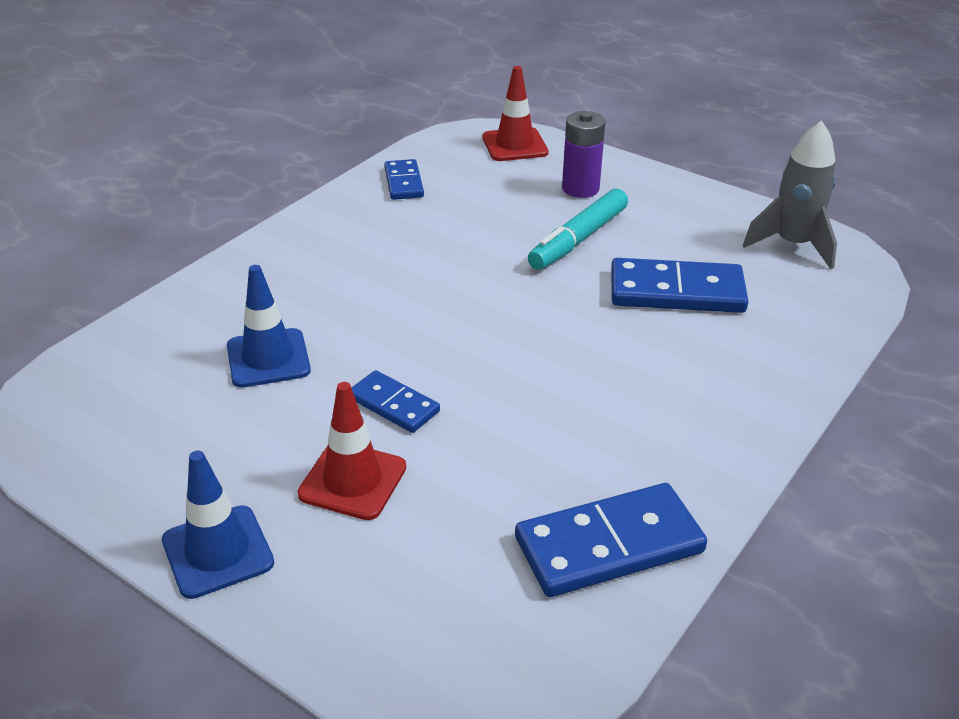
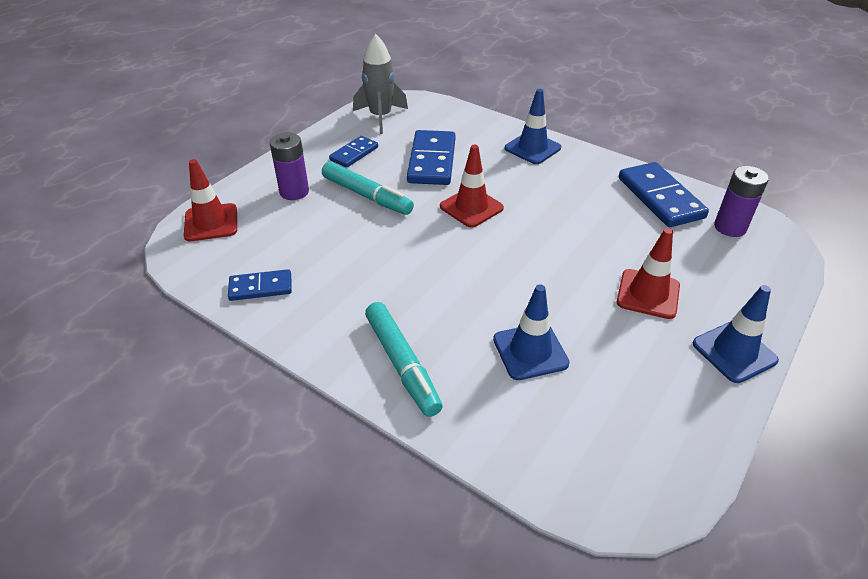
camera: 90 degrees left, 5 degrees up
(272, 269) = (402, 364): none -> turquoise marker
(393, 405) = (570, 279): blue domino -> blue domino (354, 154)
(521, 630) = (730, 227): none -> purple battery
(559, 325) = (471, 207): none -> red traffic cone
(744, 398) = (532, 148): none -> blue traffic cone

